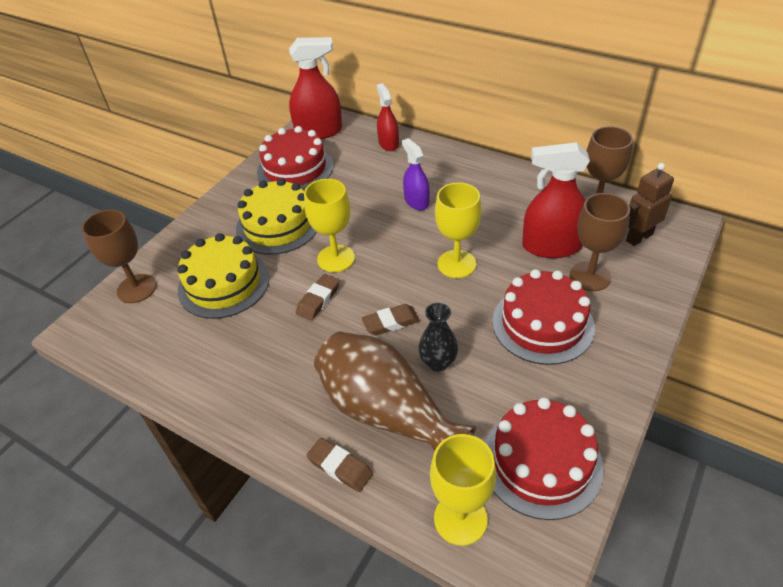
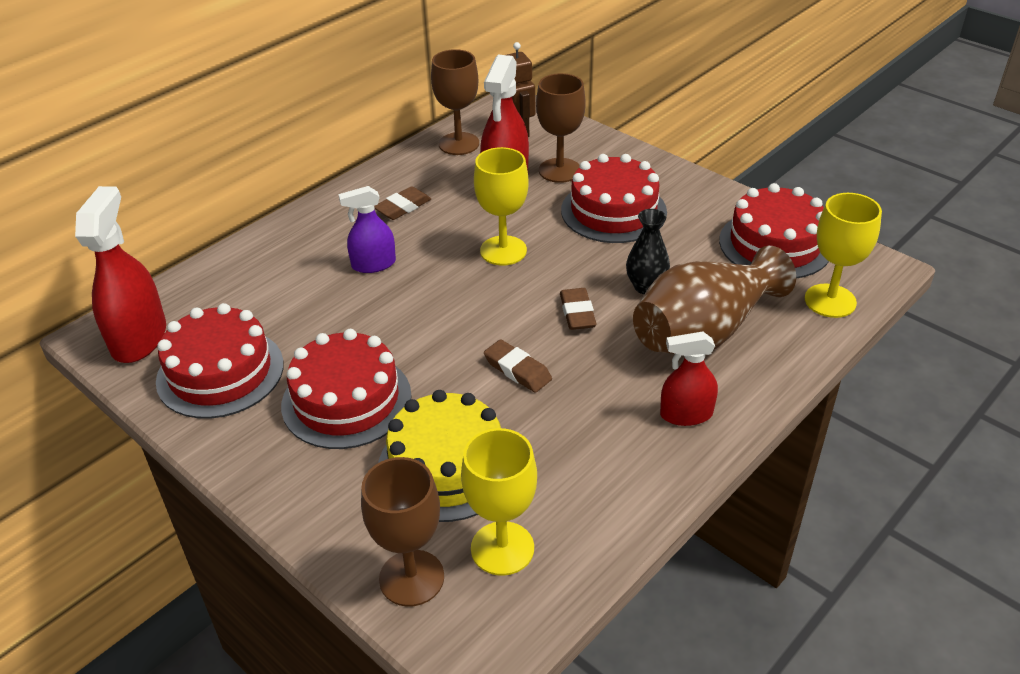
camera: 80 degrees left, 5 degrees down
(278, 225) = (346, 400): yellow cake -> red cake
(336, 258) = (447, 347): yellow goblet -> yellow goblet (502, 548)
(340, 467) = (768, 374): brown eraser -> brown eraser (403, 207)
(388, 143) = (229, 272): red spray bottle -> red spray bottle (686, 414)

